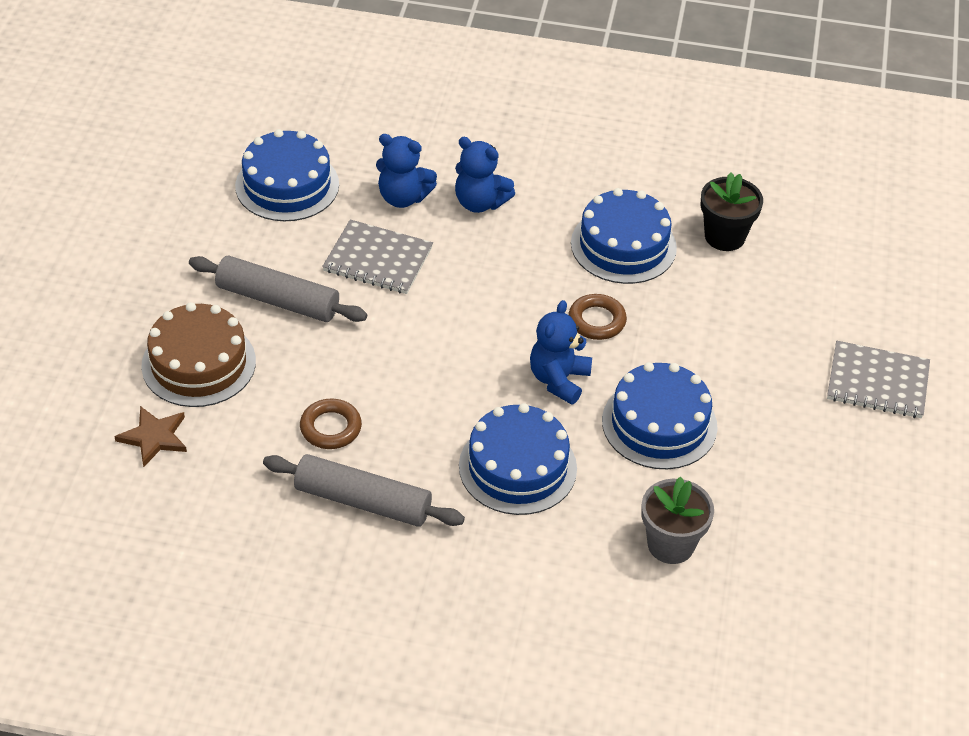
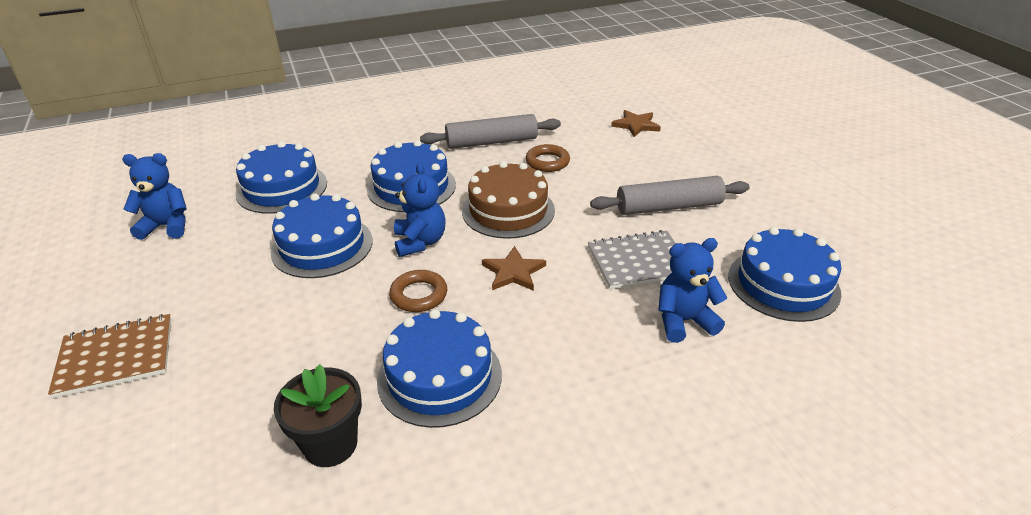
camera: 150 degrees right, 10 degrees down
(198, 363) = (663, 159): brown cake -> brown cake (508, 210)
(480, 202) = (614, 351): blue teddy bear -> blue teddy bear (167, 226)
(496, 303) = (513, 272): none -> brown star
(671, 544) = (282, 188): grey flower pot -> blue cake
(877, 382) = (116, 357): grey notebook -> brown notebook

